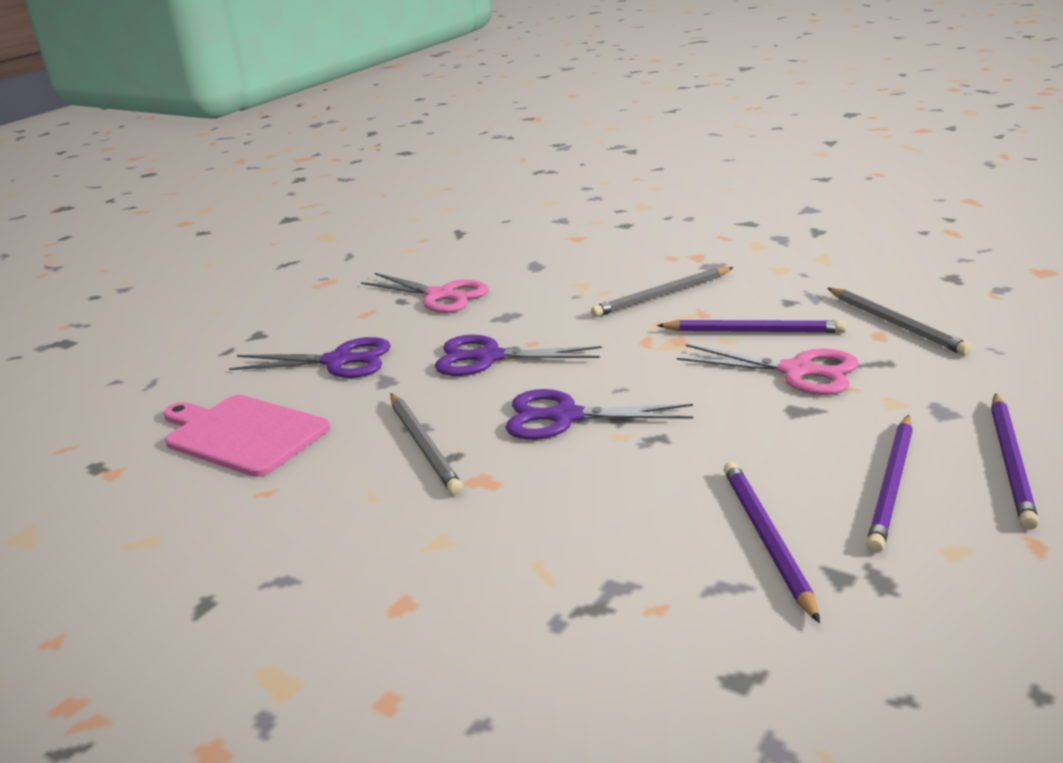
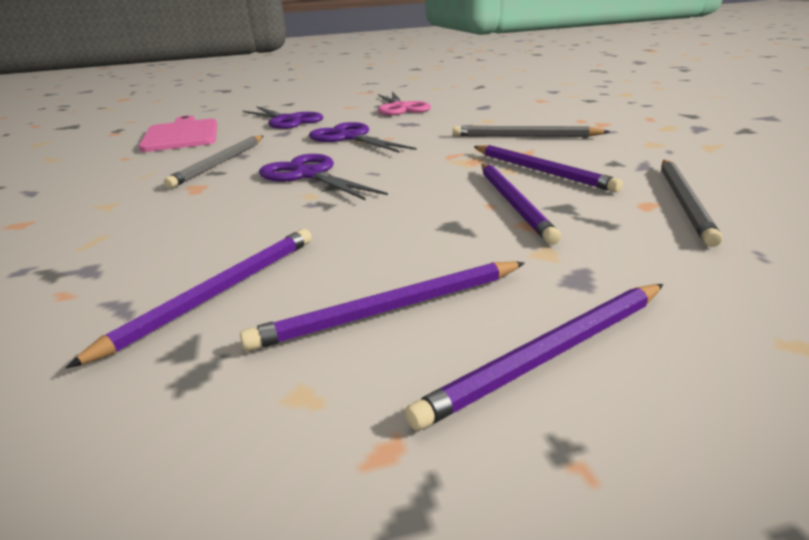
camera: 40 degrees right, 0 degrees up
(796, 371) = (513, 203): pink scissors -> purple pencil

